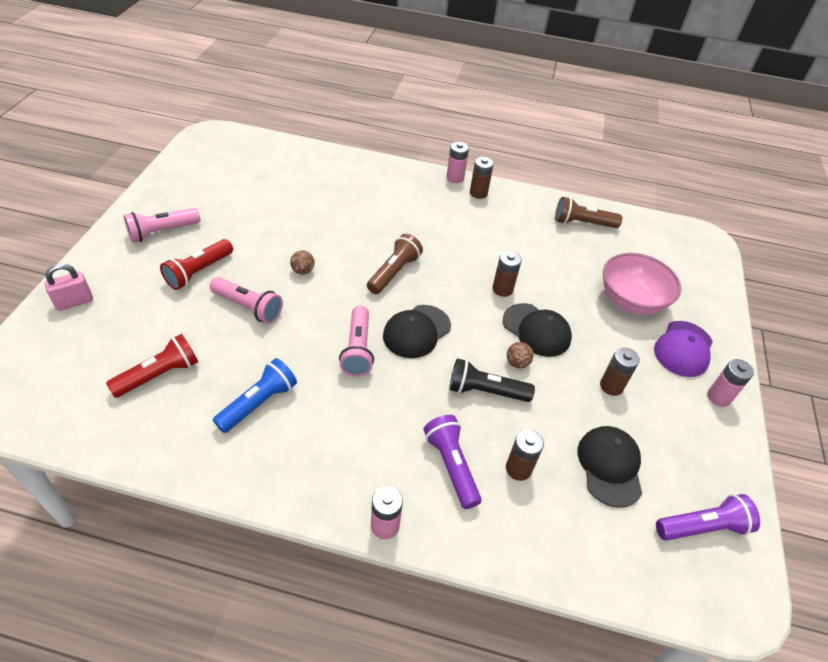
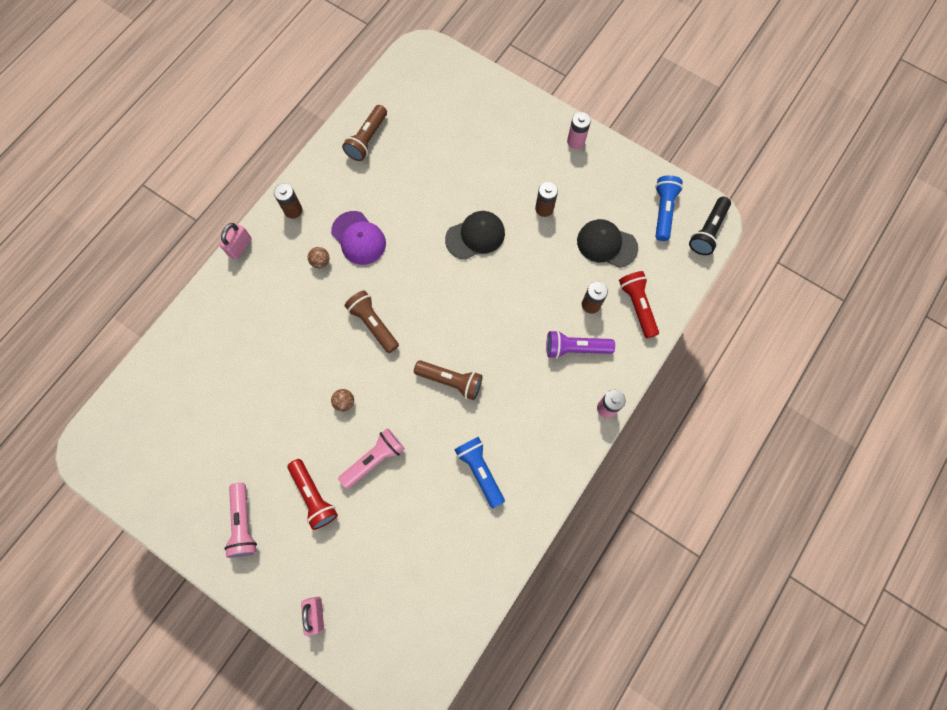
camera: 65 degrees left, 25 degrees up
(159, 375) = (427, 545): red flashlight -> red flashlight (637, 306)
(358, 349) = (451, 381): pink flashlight -> brown flashlight
(416, 331) = (447, 329): black cap -> none
(424, 171) = (240, 247): none -> pink padlock
(455, 178) = (262, 222): pink battery -> none
(485, 391) = (521, 300): black flashlight -> black flashlight (708, 231)
(502, 289) = (423, 242): brown battery -> none
(517, 363) = (502, 265): brown ball -> brown ball (320, 262)
(631, 301) = (469, 149): pink bowl -> none
(683, 349) = (527, 139): purple cap -> purple cap (358, 238)
(702, 527) = (663, 211): purple flashlight -> blue flashlight

